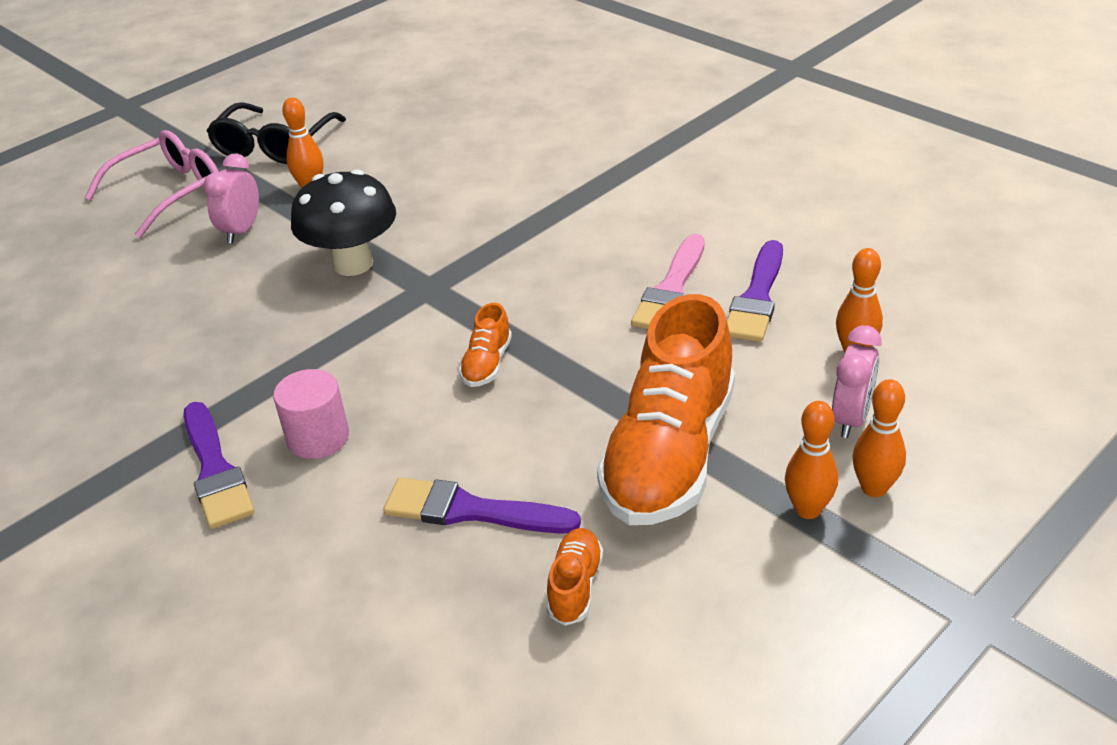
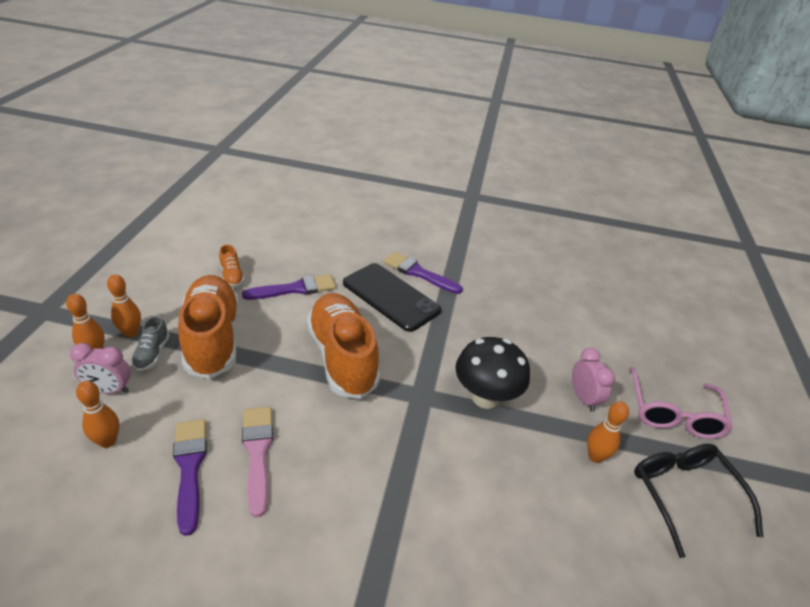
camera: 140 degrees right, 0 degrees up
(318, 438) = (391, 297): pink cylinder -> black phone
(487, 364) = (342, 357): orange shoe -> orange shoe, size x2.38
(776, 457) = (152, 354): none -> grey shoe
(851, 419) = (109, 390): pink clock -> pink clock turned 75 degrees counterclockwise

